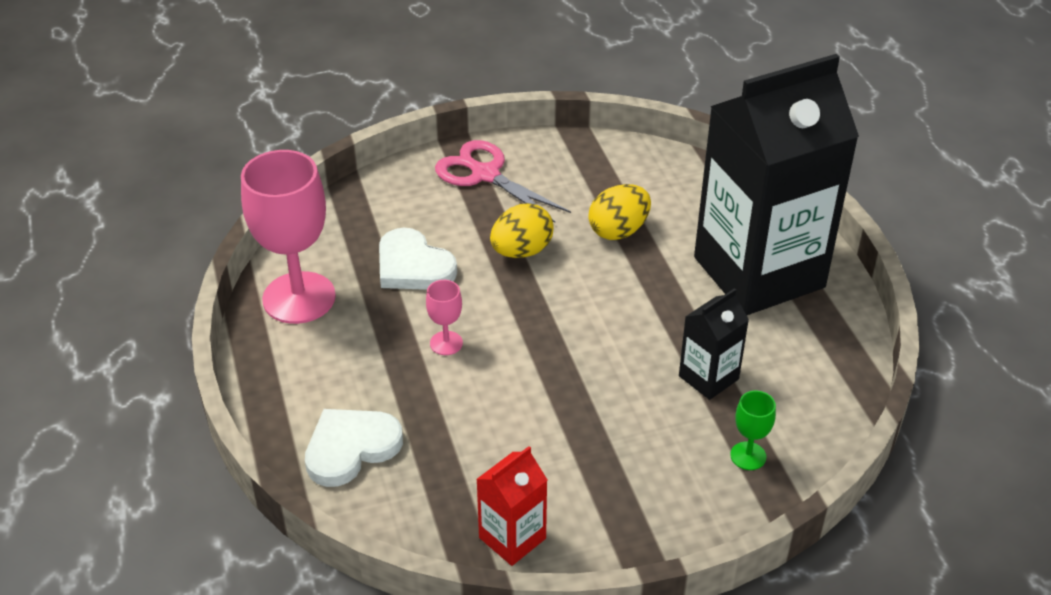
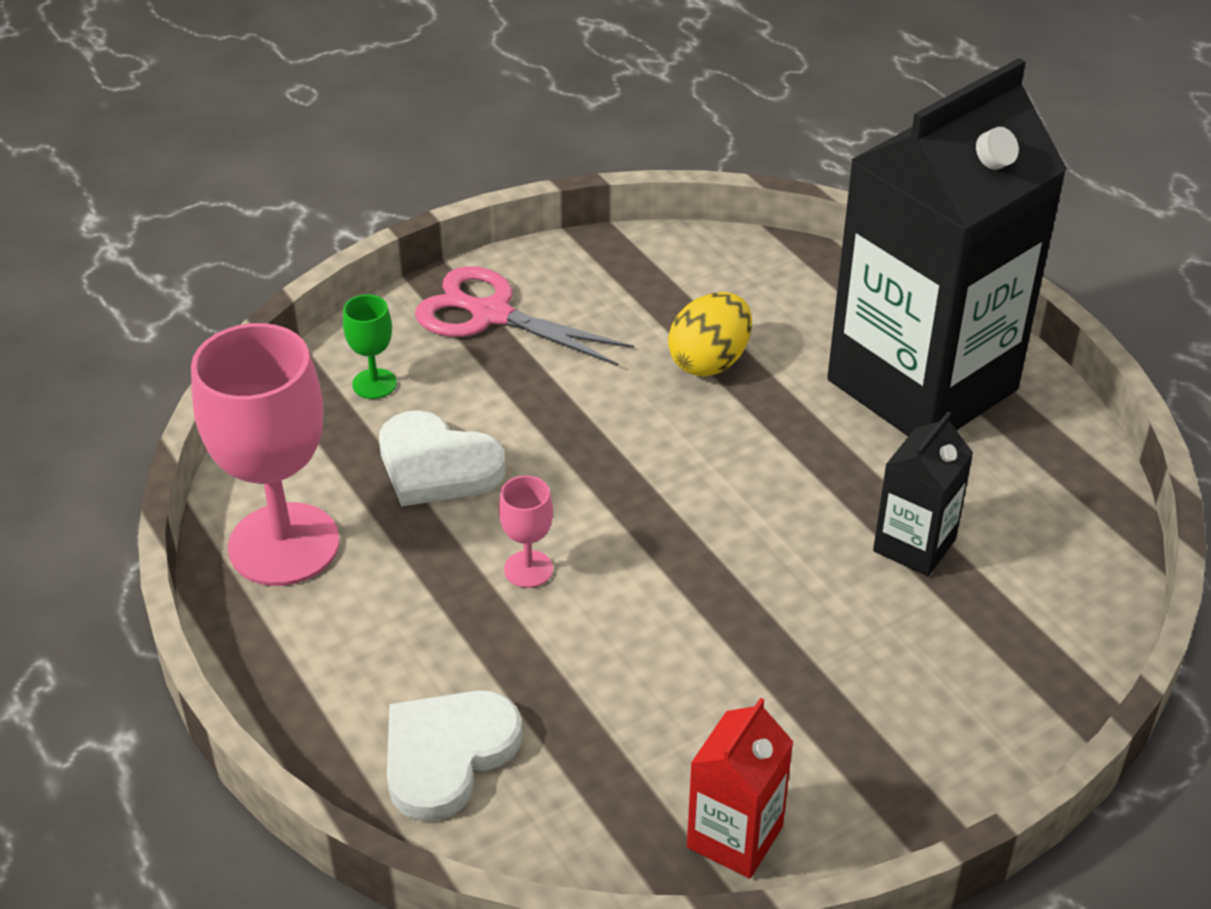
camera: 15 degrees left, 0 degrees up
(521, 251) = (585, 415): yellow egg -> none
(748, 456) = (1011, 645): green goblet -> green goblet (374, 384)

